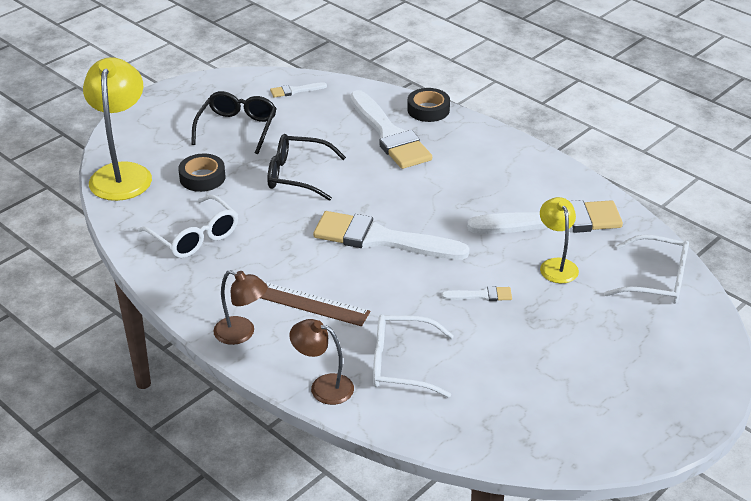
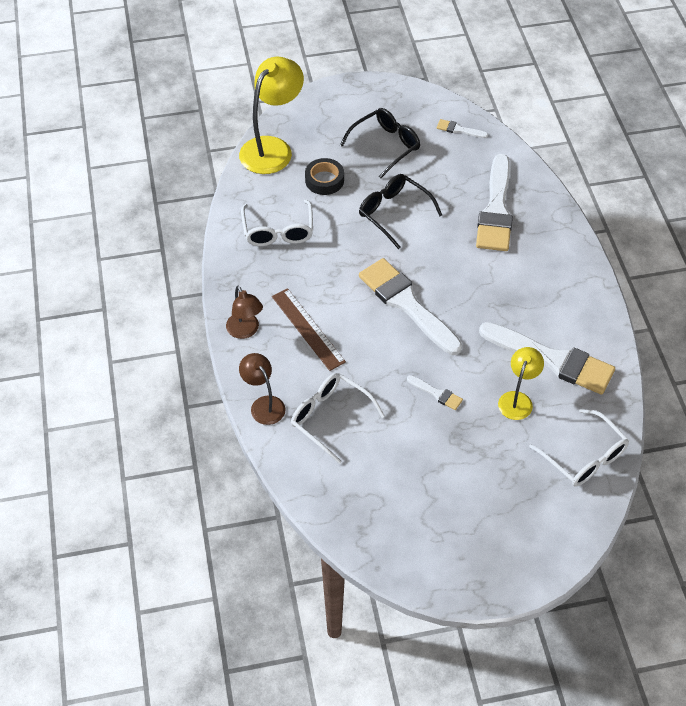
camera: 35 degrees right, 15 degrees up
(428, 110) = (548, 200): black tape -> none

